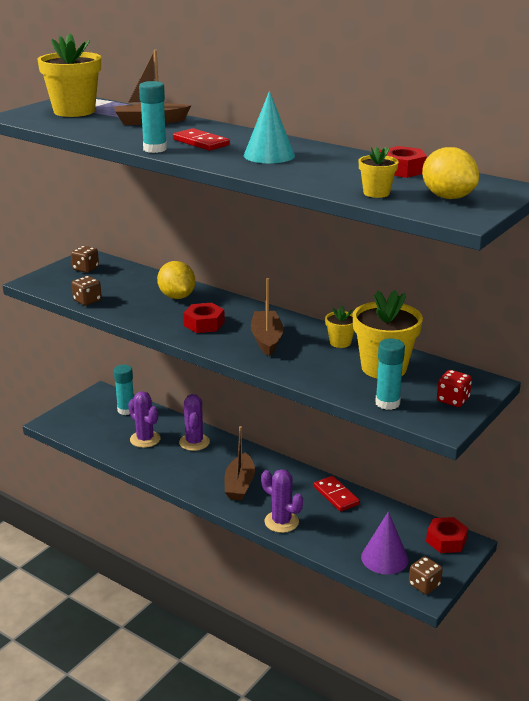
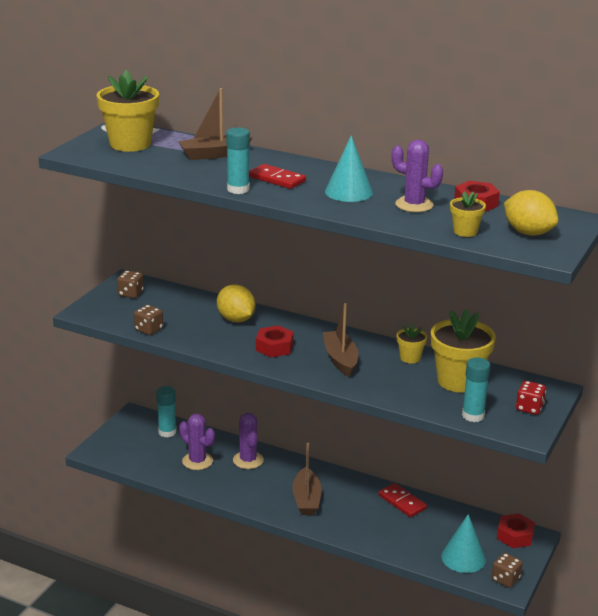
camera: 10 degrees left, 0 degrees up
(281, 522) = (358, 532): purple cactus -> purple cactus (414, 205)
(384, 558) = (463, 558): purple cone -> turquoise cone

